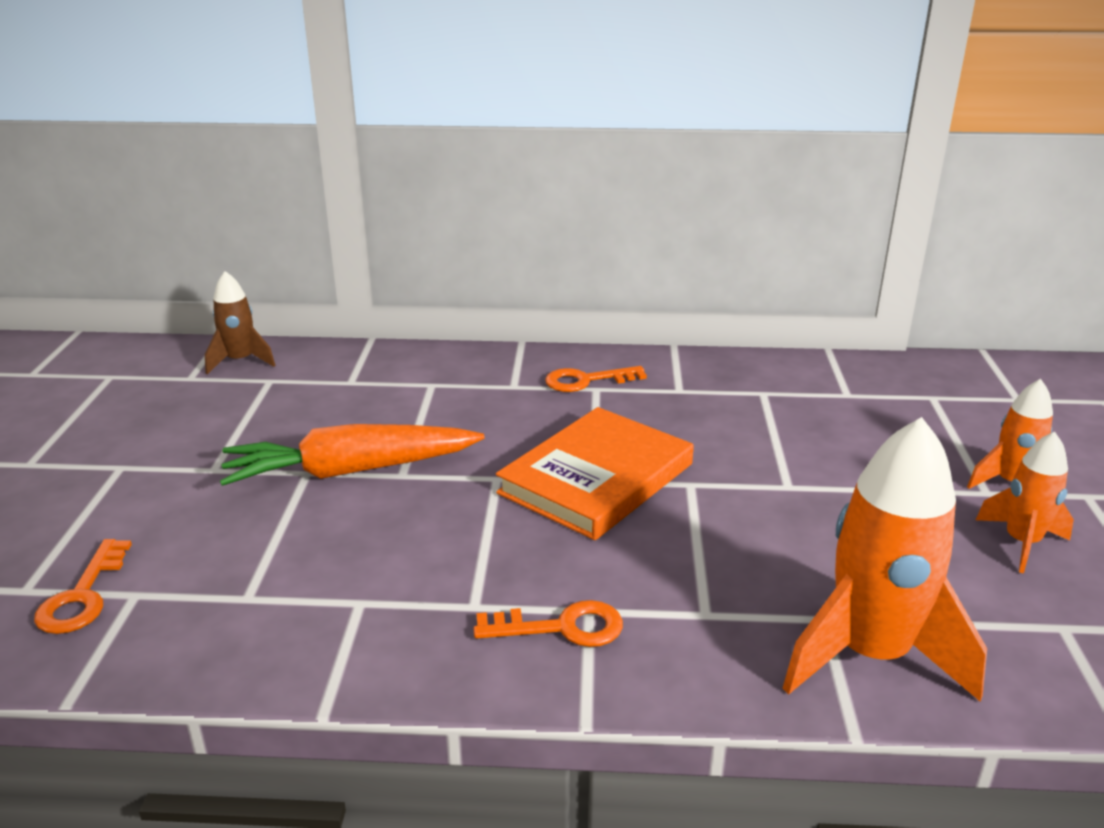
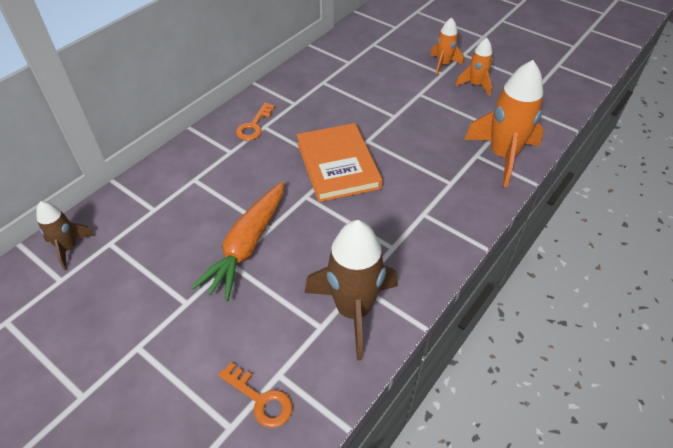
camera: 55 degrees left, 20 degrees up
(302, 616) = (353, 310): none -> brown rocket
(562, 627) = (428, 227): orange key -> none

